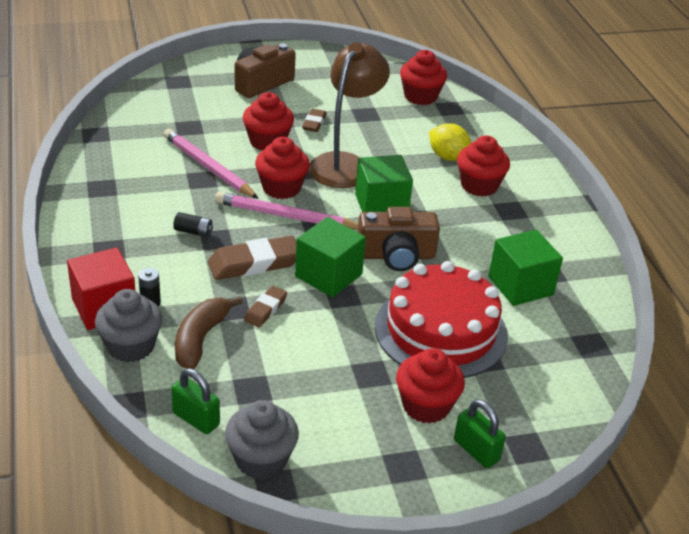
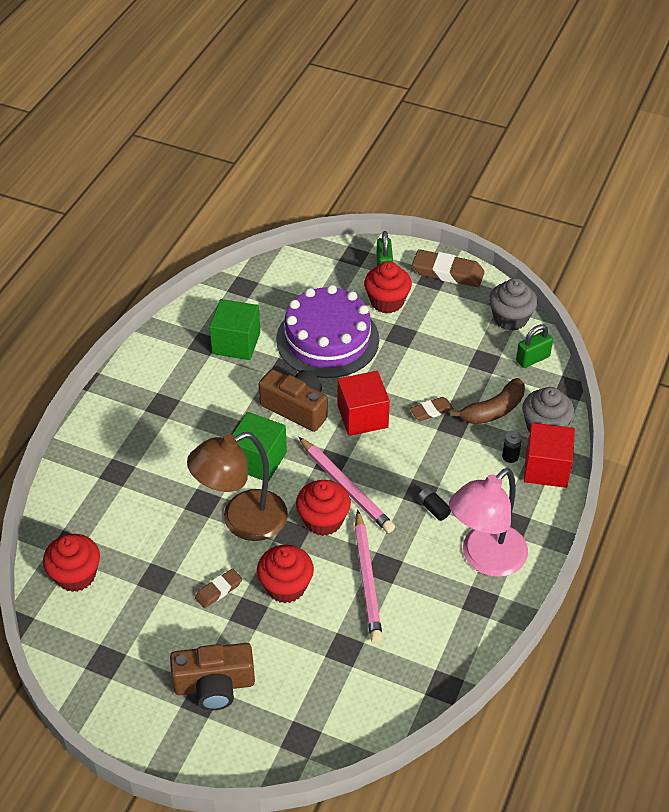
camera: 140 degrees left, 10 degrees up
(117, 215) = (485, 559): none -> pink lamp
(196, 419) = (532, 359): green padlock -> green padlock turned 75 degrees clockwise
(254, 263) = (408, 453): brown eraser -> brown eraser (448, 272)
(328, 275) = (362, 416): green cube -> red cube
(441, 331) = (327, 339): red cake -> purple cake
(448, 157) = (145, 483): yellow lemon -> none
(479, 185) = (157, 439): red cupcake -> none

